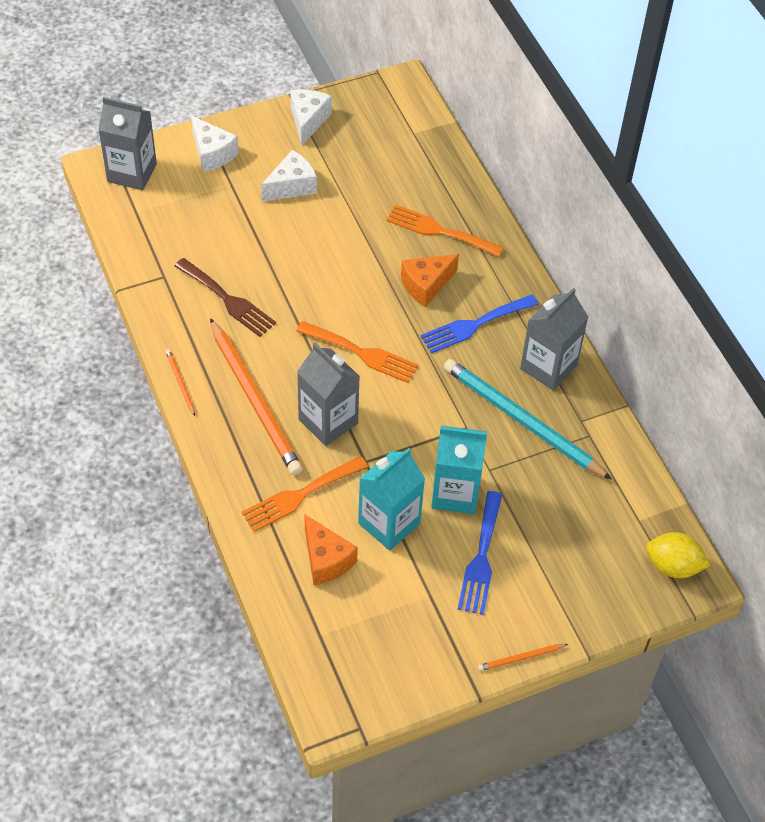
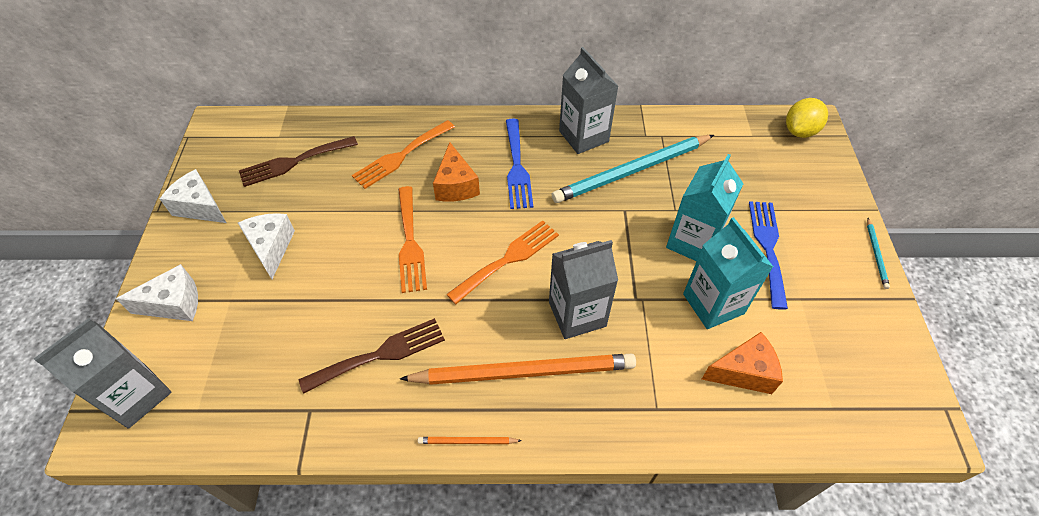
camera: 65 degrees left, 0 degrees up
(300, 495) = (659, 370): orange fork -> orange fork (410, 243)
(389, 158) = (293, 162): none -> brown fork
(481, 558) = (768, 247): blue fork -> blue fork turned 120 degrees counterclockwise
(521, 658) = (876, 254): orange pencil -> turquoise pencil

